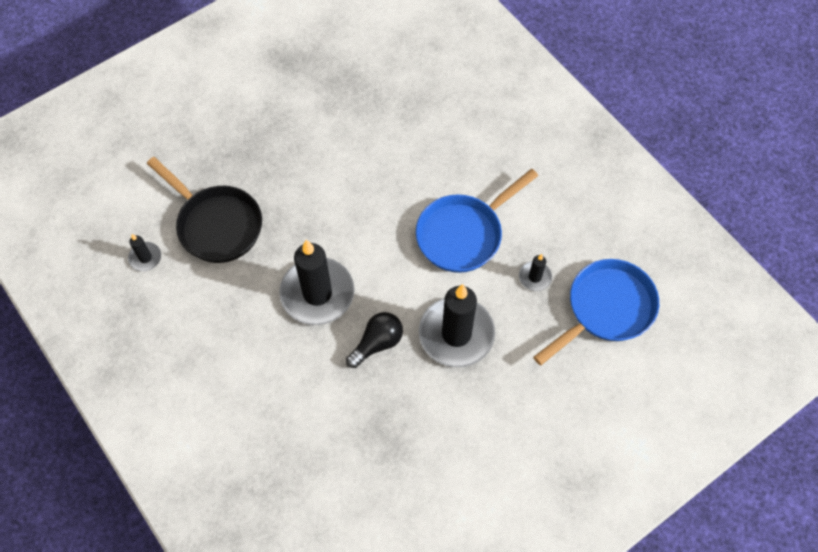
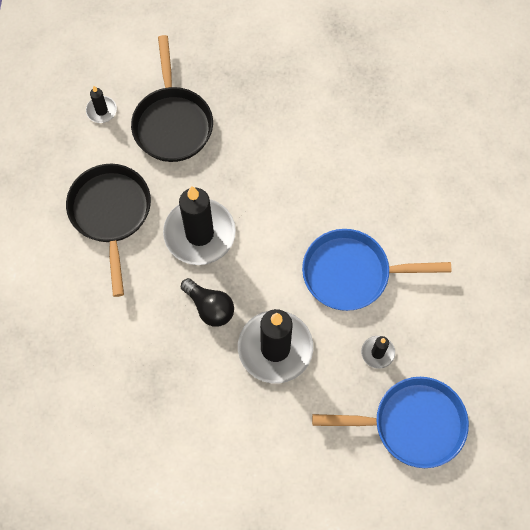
camera: 40 degrees right, 5 degrees up
(229, 333) = (111, 214): none -> black pan
(377, 343) = (210, 307): black light bulb -> black light bulb turned 45 degrees clockwise

